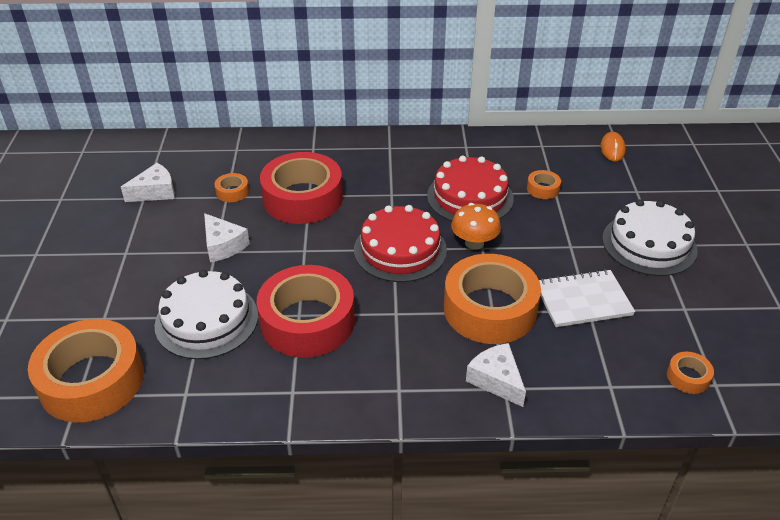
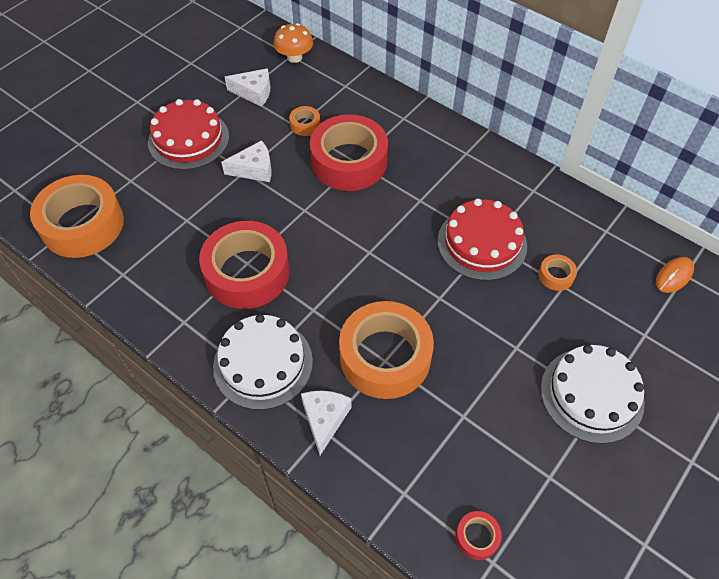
camera: 40 degrees right, 15 degrees up
(206, 320) = (186, 225): white cake -> white cake (263, 363)
(223, 245) = (254, 169): white cheese -> white cheese turned 105 degrees counterclockwise
(400, 250) = (373, 256): red cake -> red cake (188, 139)
(474, 243) = (438, 289): orange mushroom -> orange mushroom (294, 57)
(583, 300) = (468, 404): white notebook -> none
(688, 377) = (477, 537): orange tape -> red tape

